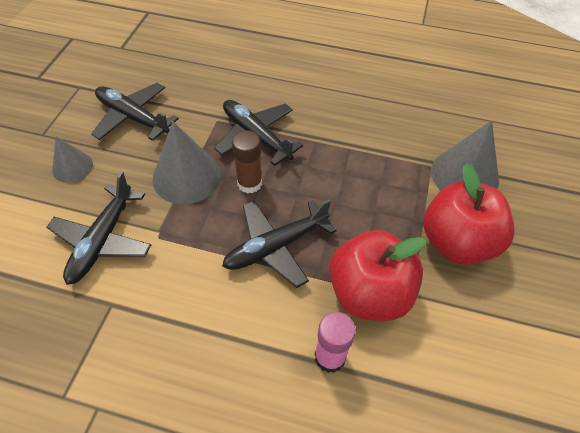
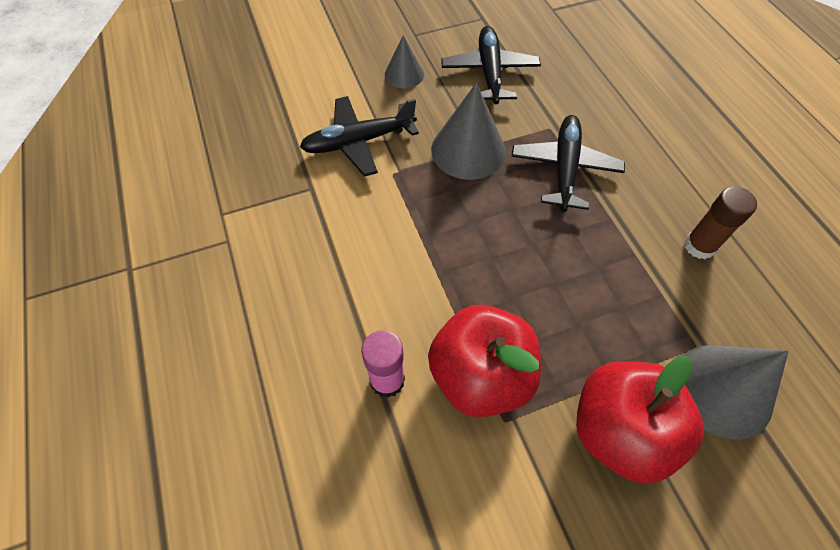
camera: 55 degrees right, 5 degrees up
(249, 183) = (507, 199): brown glue stick -> brown glue stick (699, 246)
(276, 246) = (461, 264): black plane -> none

